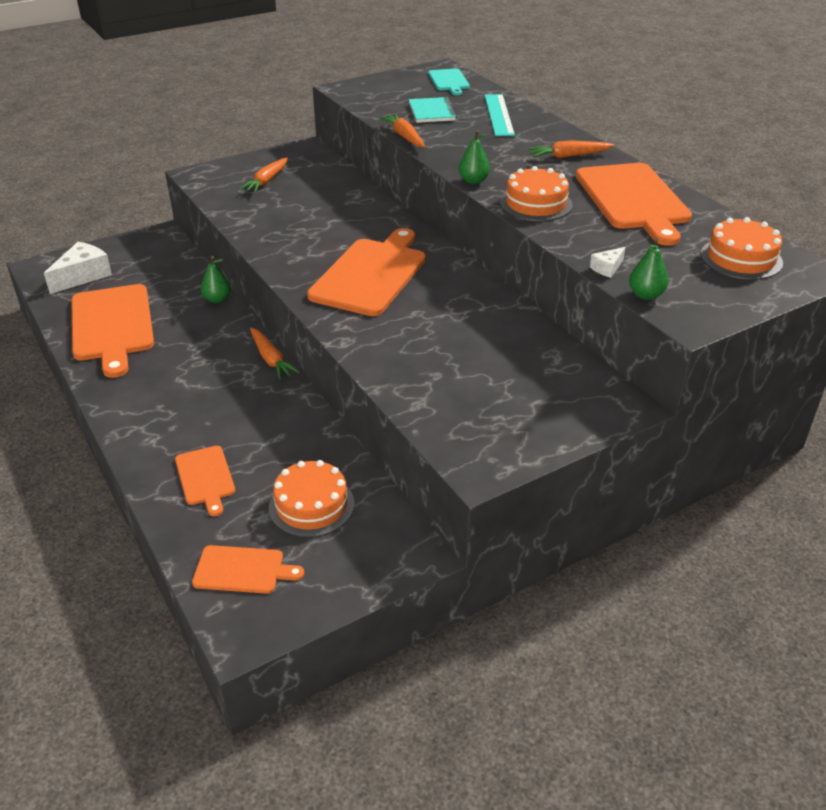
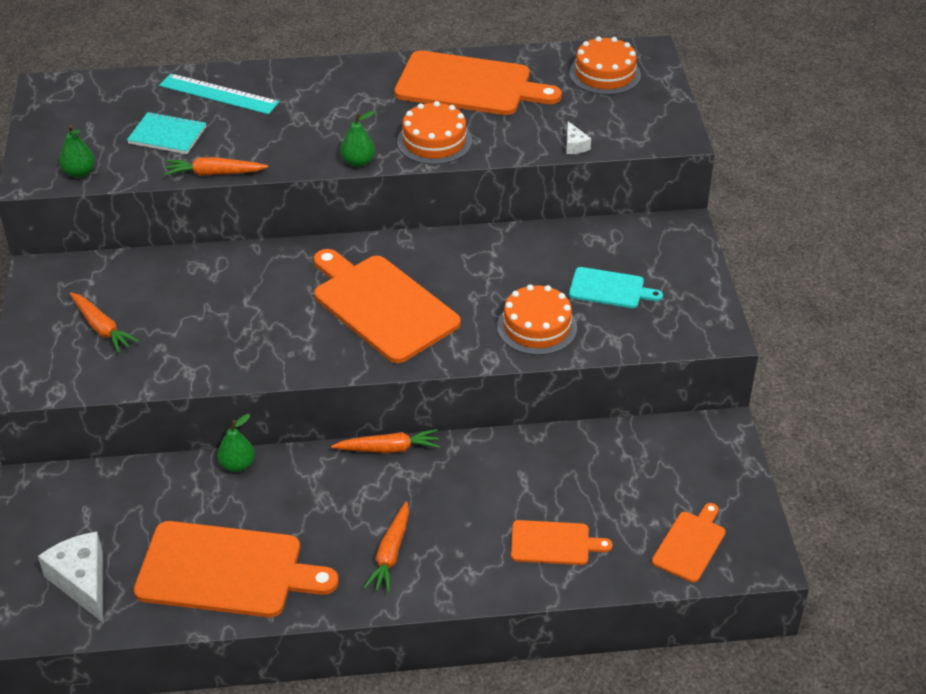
camera: 65 degrees left, 5 degrees up
(311, 505) = (631, 478): orange cake -> orange cake (537, 327)
(449, 81) = (93, 96): turquoise cutting board -> turquoise cutting board (610, 289)
(568, 156) = (354, 87): orange carrot -> orange carrot (390, 554)
(645, 295) = (627, 142): green pear -> green pear (79, 172)

